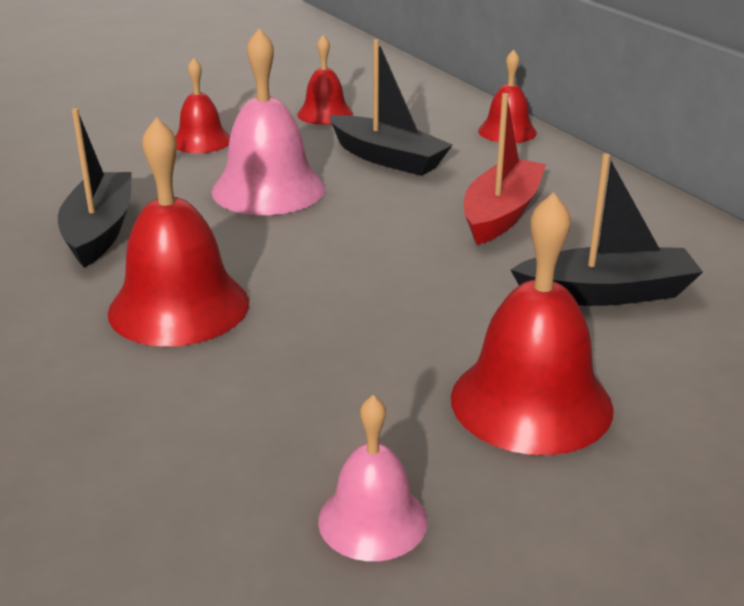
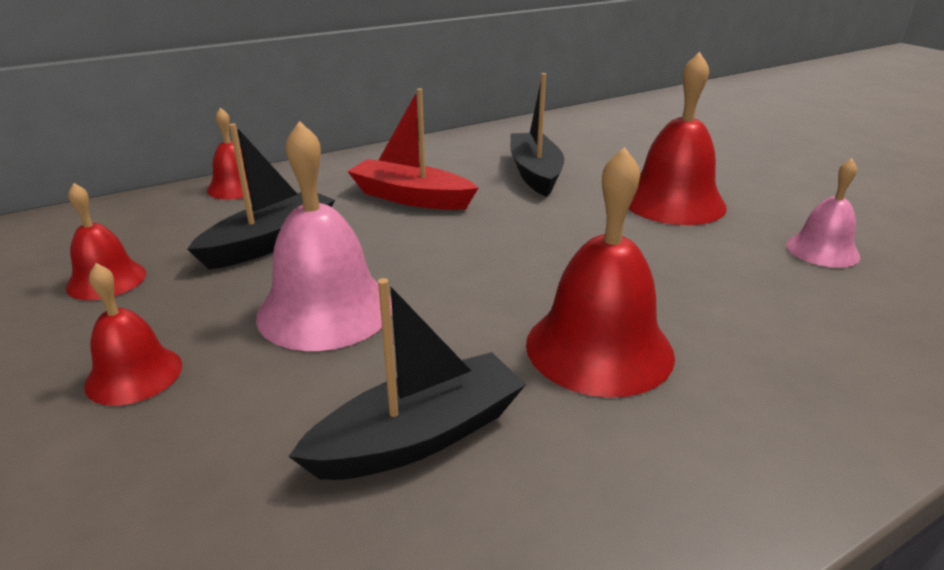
camera: 90 degrees left, 0 degrees up
(100, 231) = (419, 436): black boat -> black boat turned 150 degrees clockwise

